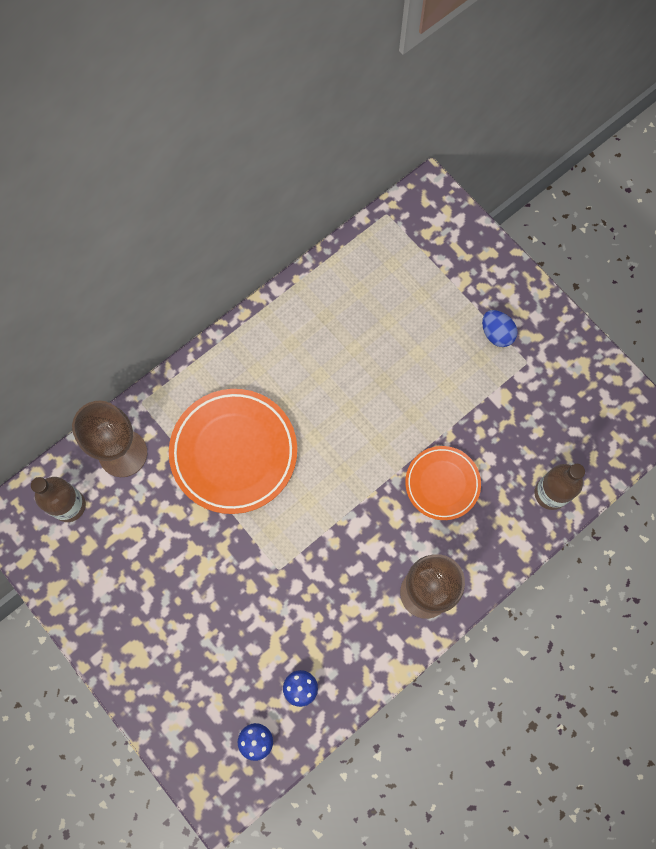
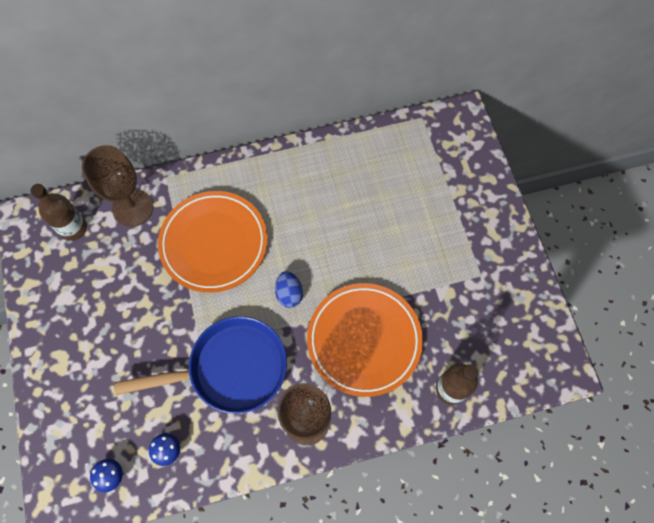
camera: 25 degrees right, 5 degrees down
(320, 576) = (230, 368): none -> blue pan
(442, 484) = (364, 340): orange plate -> orange plate, size x1.71
(496, 334) = (466, 242): blue egg -> blue egg (289, 294)

